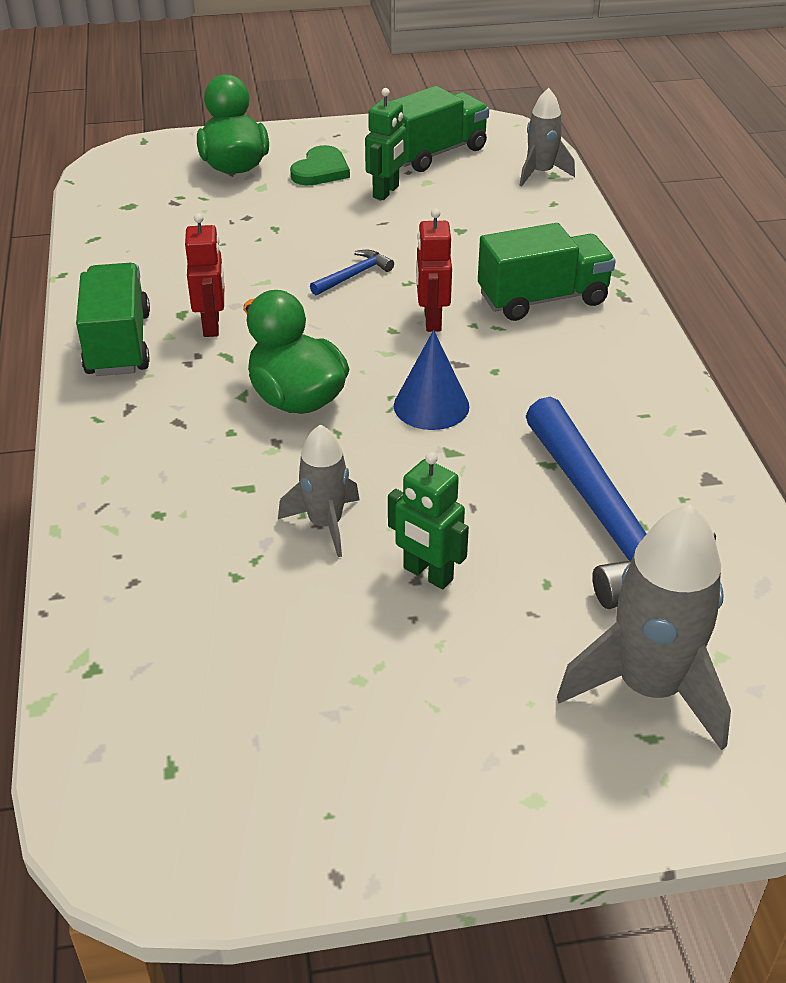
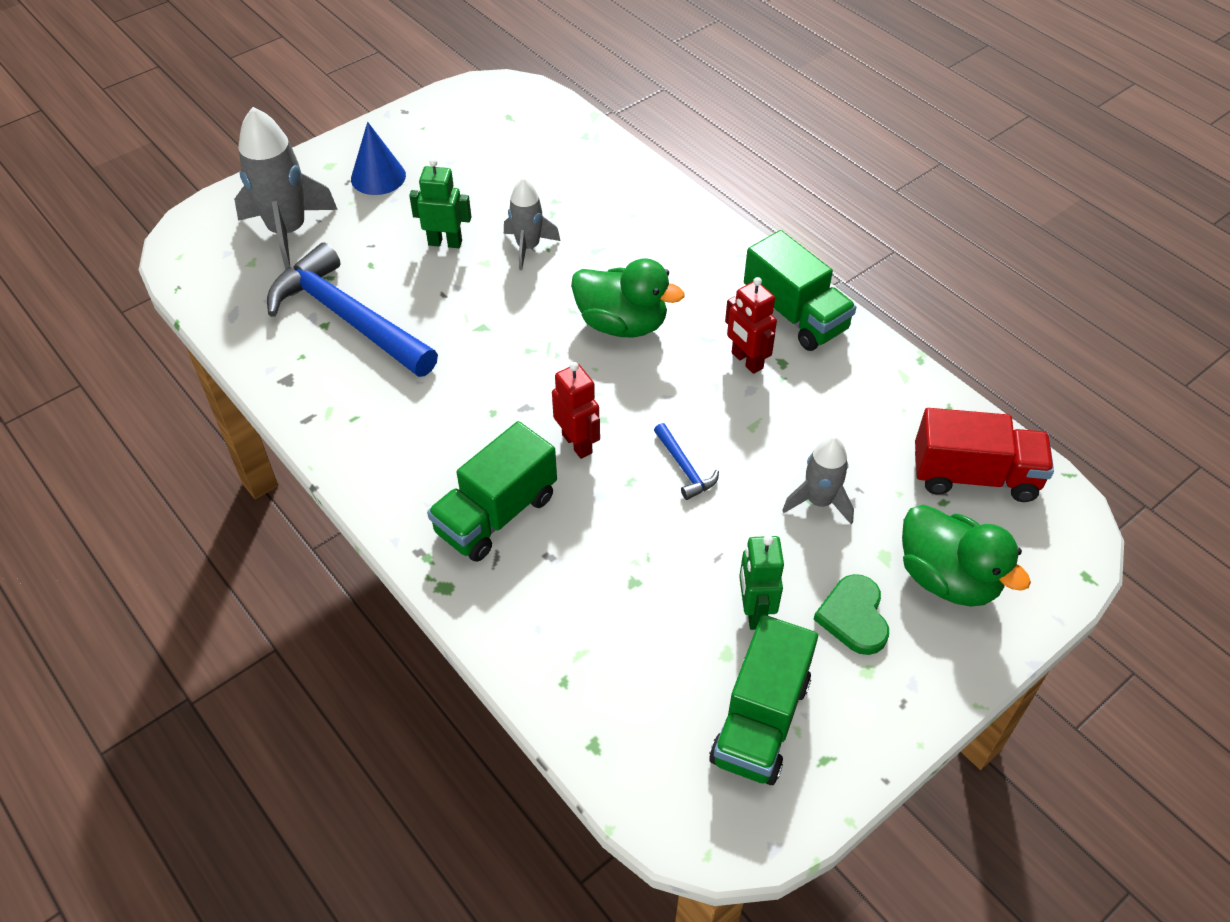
camera: 150 degrees right, 10 degrees up
(136, 200) = (974, 476): none -> red truck
(353, 275) = (684, 467): blue hammer -> blue hammer turned 45 degrees counterclockwise
(431, 406) = (520, 358): blue cone -> blue cone (378, 177)
(541, 173) = (610, 740): grey rocket -> grey rocket (819, 501)

